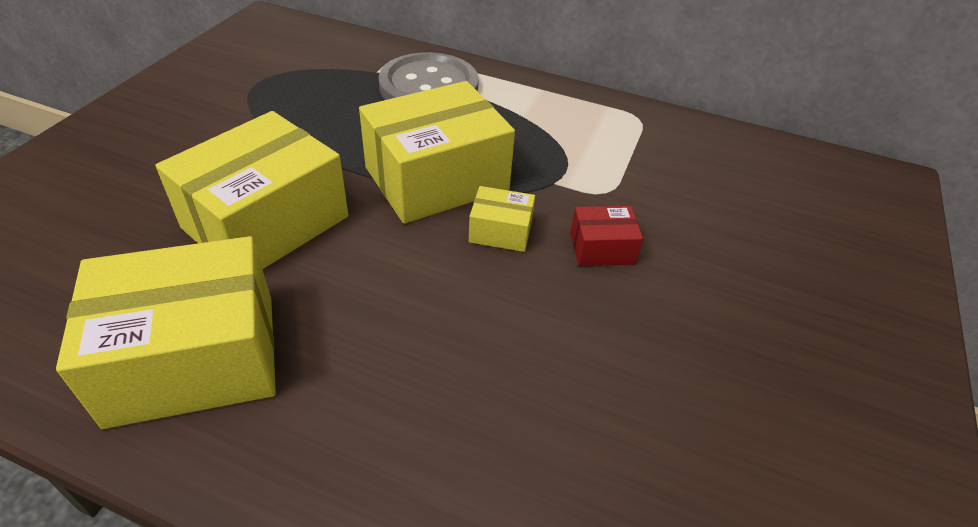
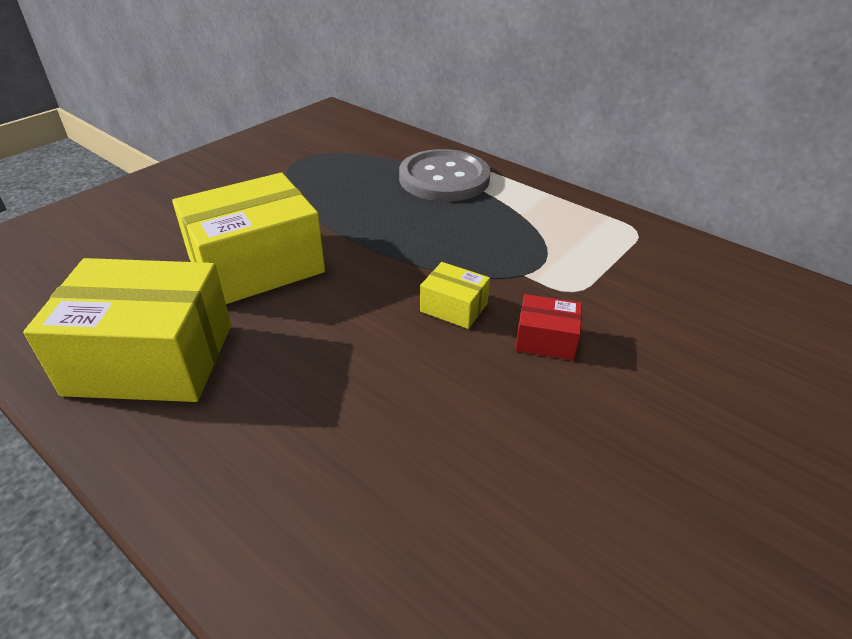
camera: 20 degrees right, 5 degrees down
(436, 179) = (415, 254): yellow box -> none

